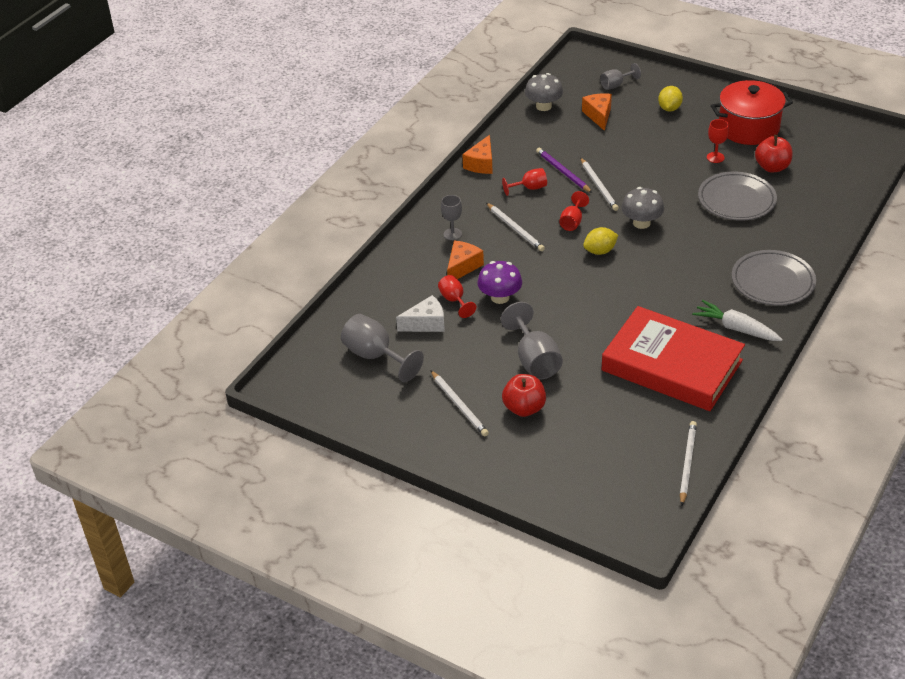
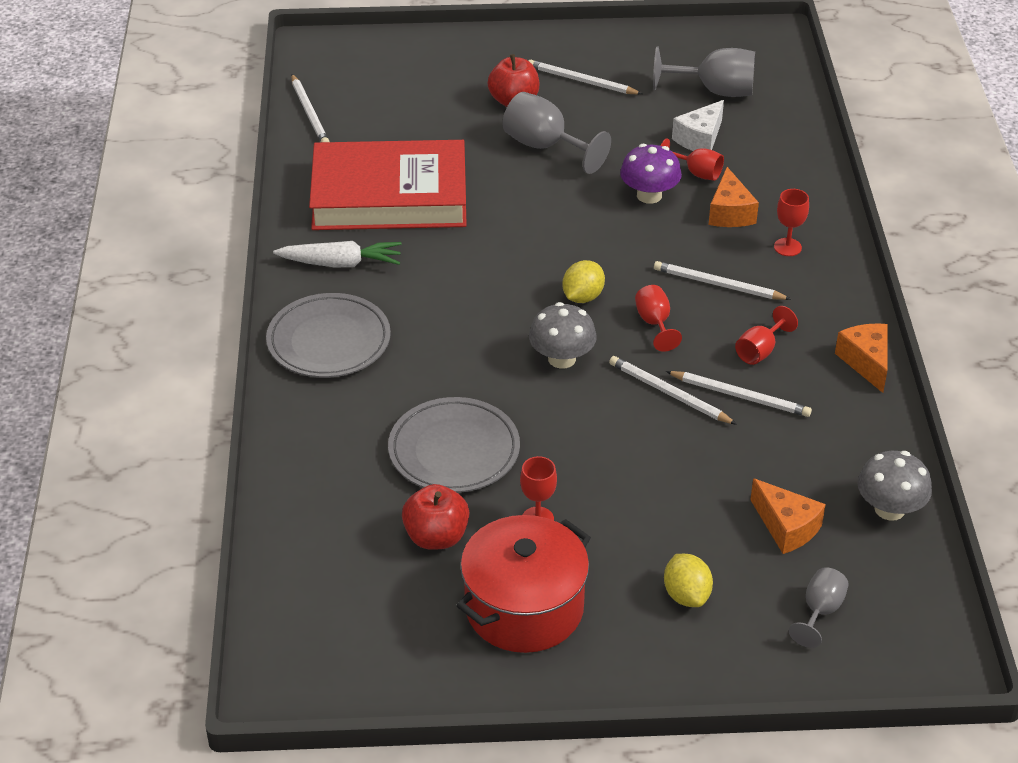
camera: 145 degrees right, 0 degrees up
(452, 234) = (787, 247): grey goblet -> red goblet
(563, 172) = (740, 396): purple pencil -> white pencil

